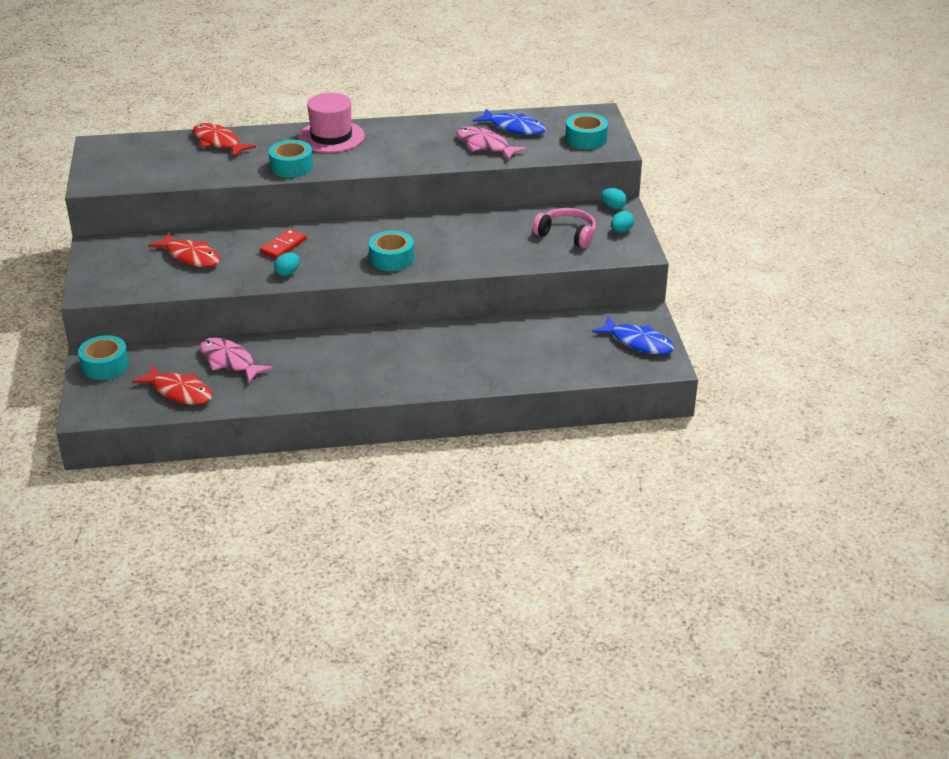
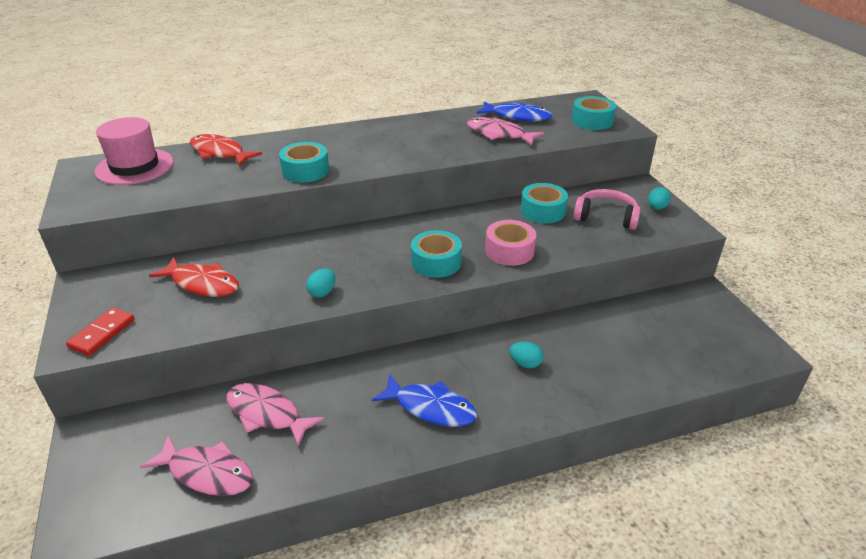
camera: 10 degrees left, 0 degrees up
(105, 365) = (103, 442): turquoise tape -> turquoise tape (542, 211)
(179, 392) = (207, 473): red fish -> pink fish
(283, 246) = (309, 260): red domino -> red domino (102, 333)
(331, 137) = (339, 138): pink hat -> pink hat (134, 167)
(460, 255) = (509, 251): none -> pink tape
(613, 207) = (632, 185): turquoise egg -> turquoise egg (525, 363)
(638, 342) = (721, 328): blue fish -> blue fish (431, 408)

